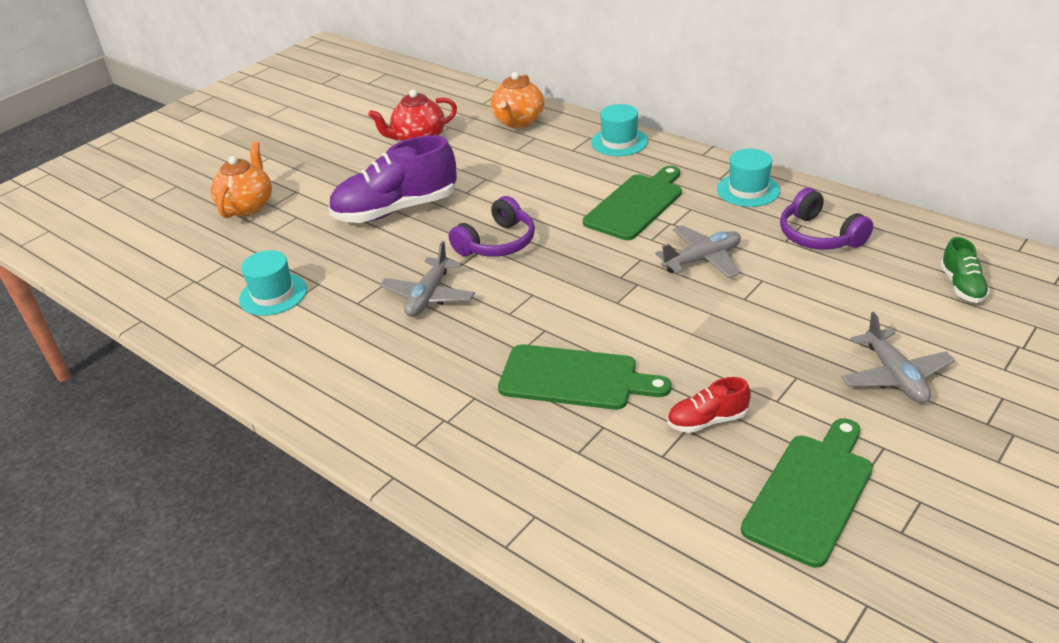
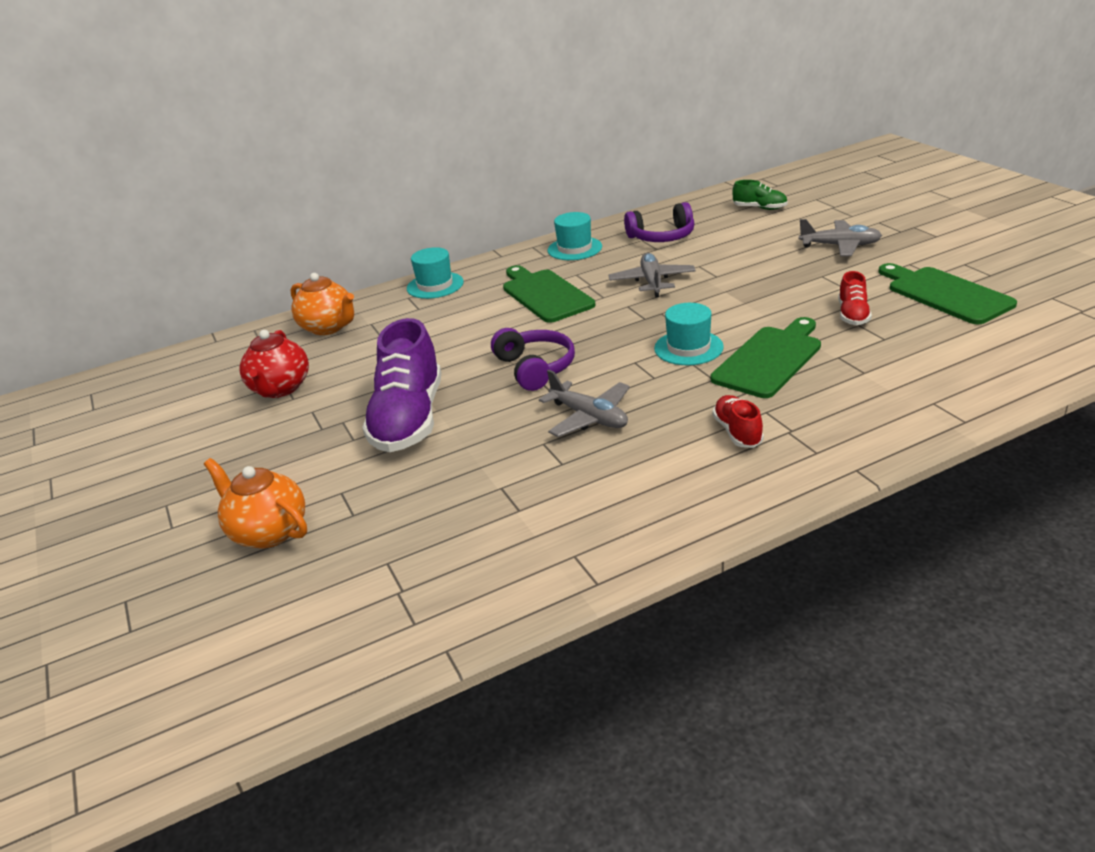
camera: 65 degrees left, 5 degrees down
(273, 294) = (492, 524): turquoise hat -> turquoise hat (688, 348)
(432, 387) = (737, 432): none -> red shoe

